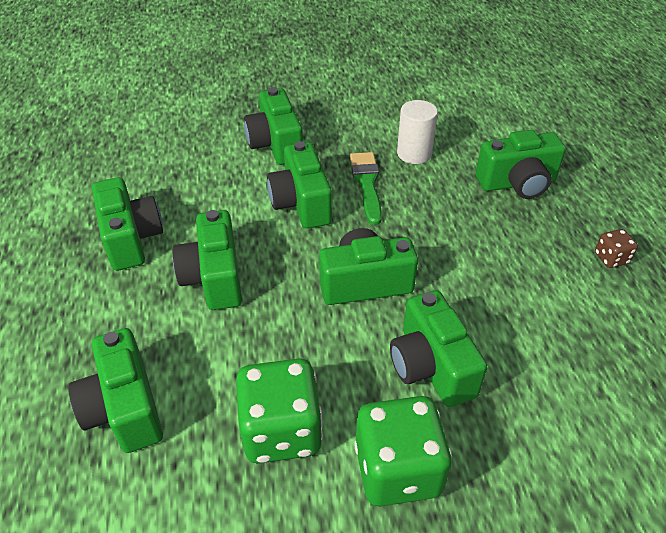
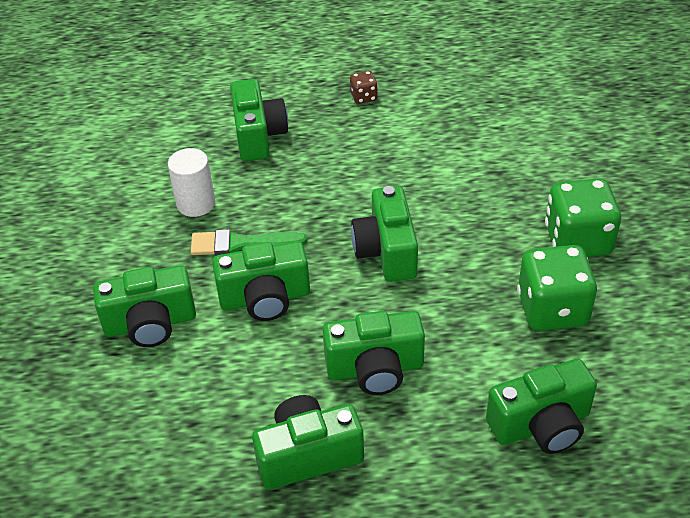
camera: 85 degrees left, 0 degrees up
(431, 366) = (481, 214): green camera -> none

